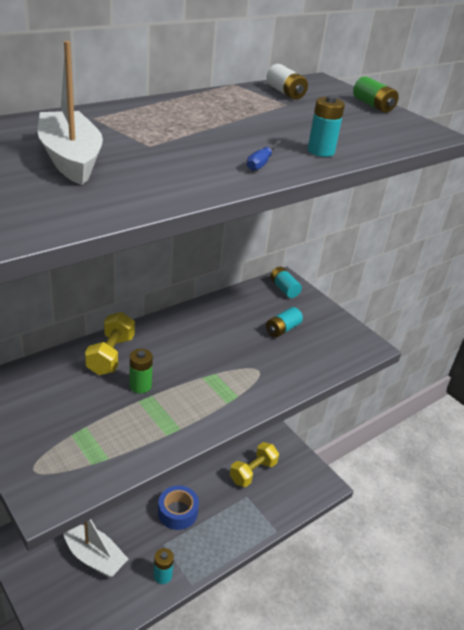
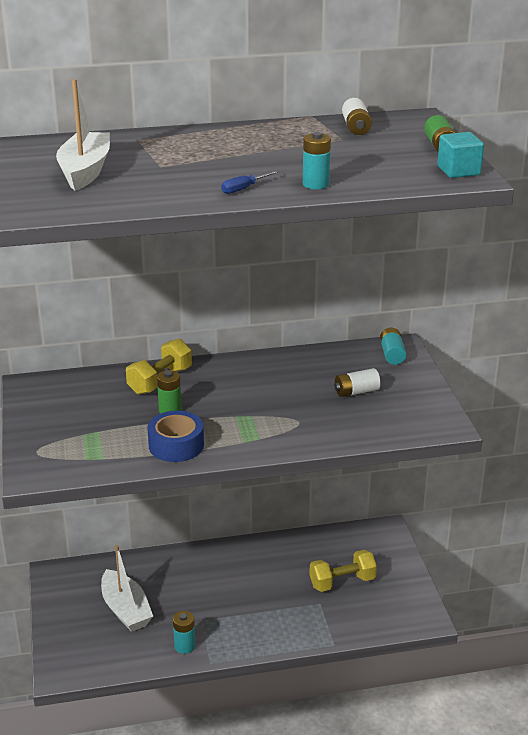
camera: 30 degrees right, 5 degrees down
(177, 512) = (233, 596): blue tape -> blue tape (176, 445)
(282, 329) = (356, 391): turquoise battery -> white battery
(416, 127) = (458, 171): none -> turquoise cube

